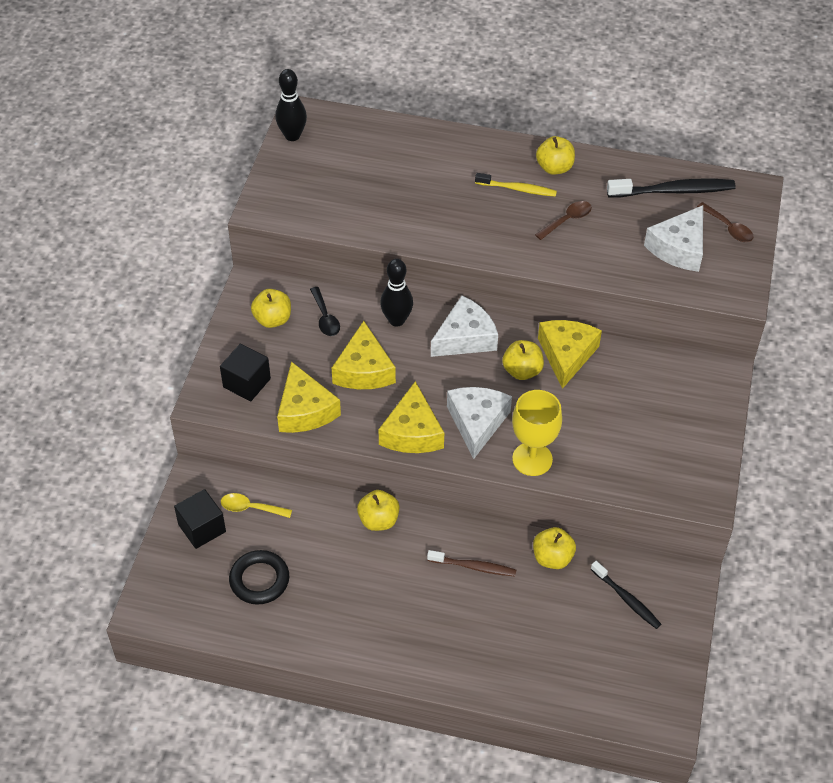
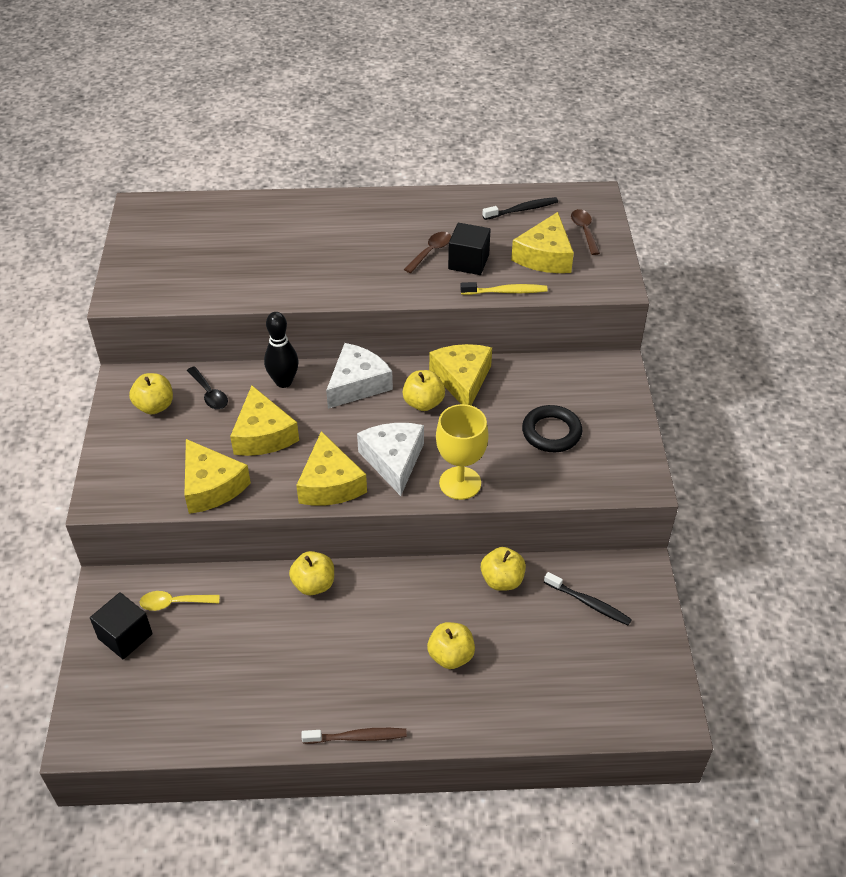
camera: 15 degrees left, 5 degrees down
(247, 383) = (142, 472): black cube -> black cube (468, 262)
(259, 580) = (202, 675): black ring -> black ring (551, 432)
(292, 136) = (135, 227): black bowling pin -> none
(473, 567) = (425, 608): brown toothbrush -> brown toothbrush (357, 737)
(517, 189) = (373, 234): yellow toothbrush -> yellow toothbrush (505, 292)
(554, 168) = (403, 210): yellow apple -> yellow apple (451, 656)
(673, 191) = (522, 210): black toothbrush -> black toothbrush, size x0.64
(679, 248) = (545, 256): white cheese -> yellow cheese
(728, 228) = (584, 231): brown spoon -> brown spoon turned 135 degrees counterclockwise

